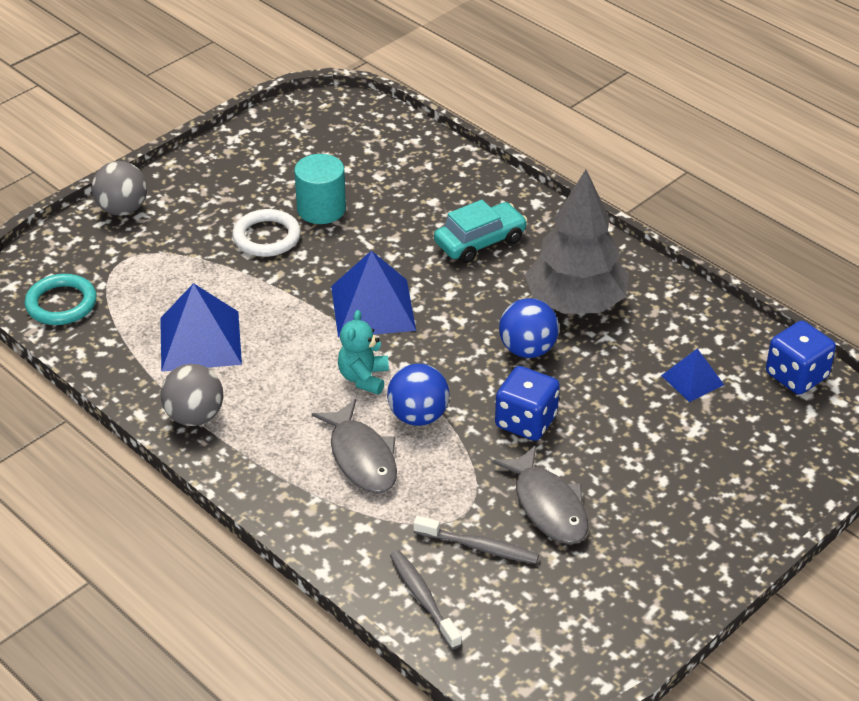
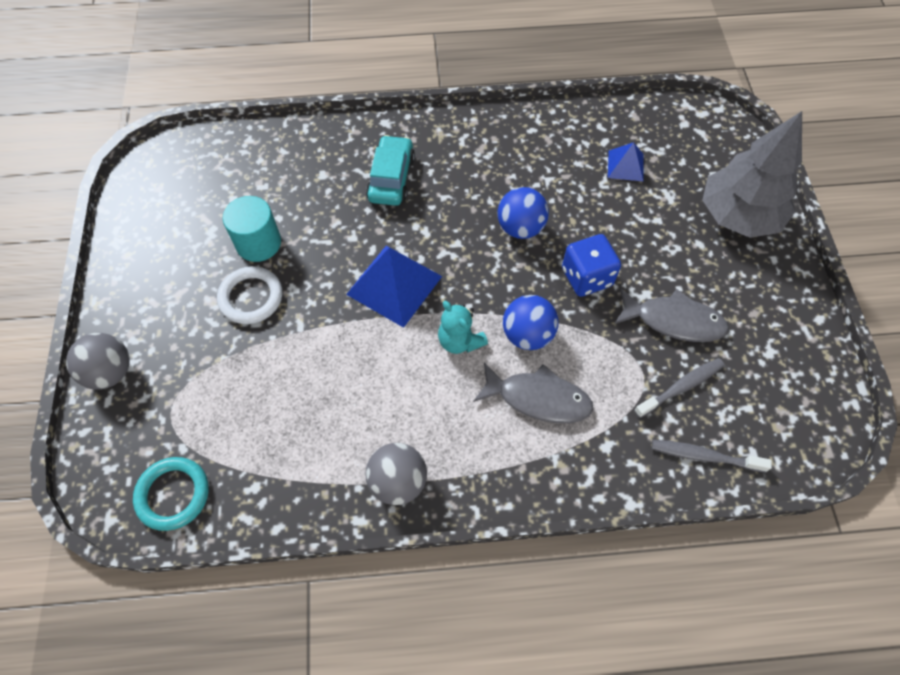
camera: 50 degrees left, 20 degrees up
(200, 340) = (318, 420): blue pyramid -> none
(575, 303) = (501, 171): grey tree -> grey tree (738, 215)
(796, 376) = (665, 116): blue dice -> none

